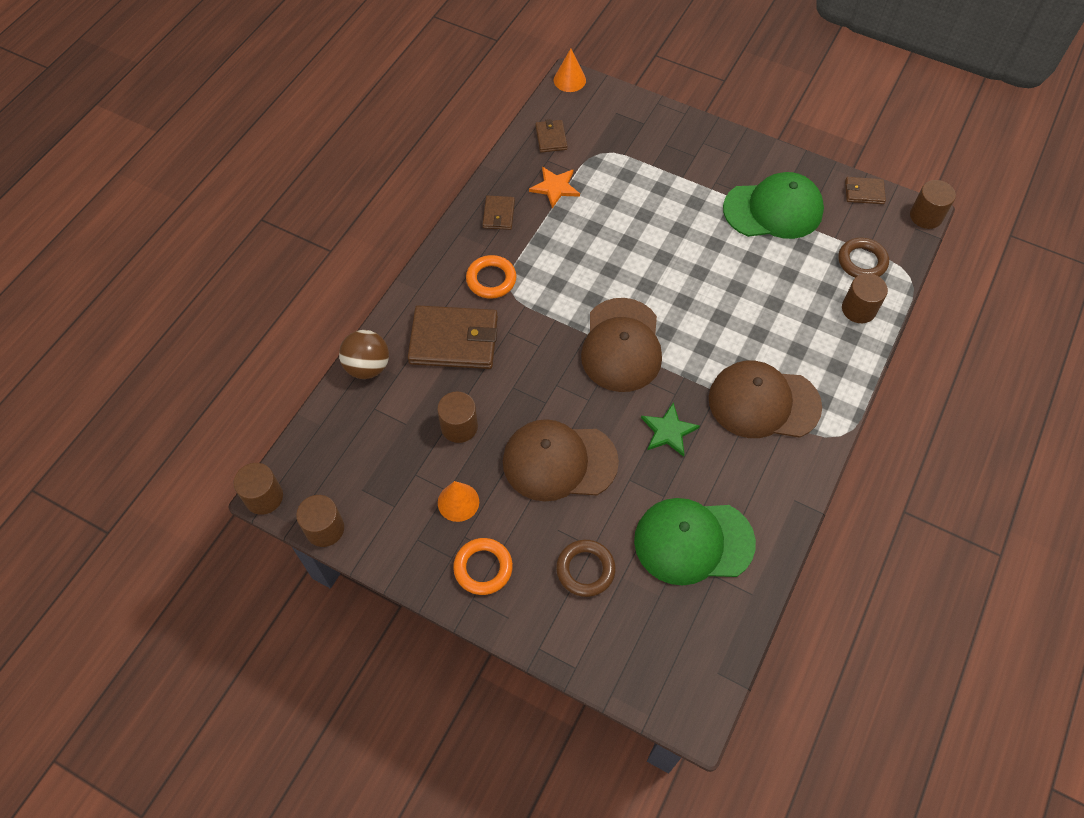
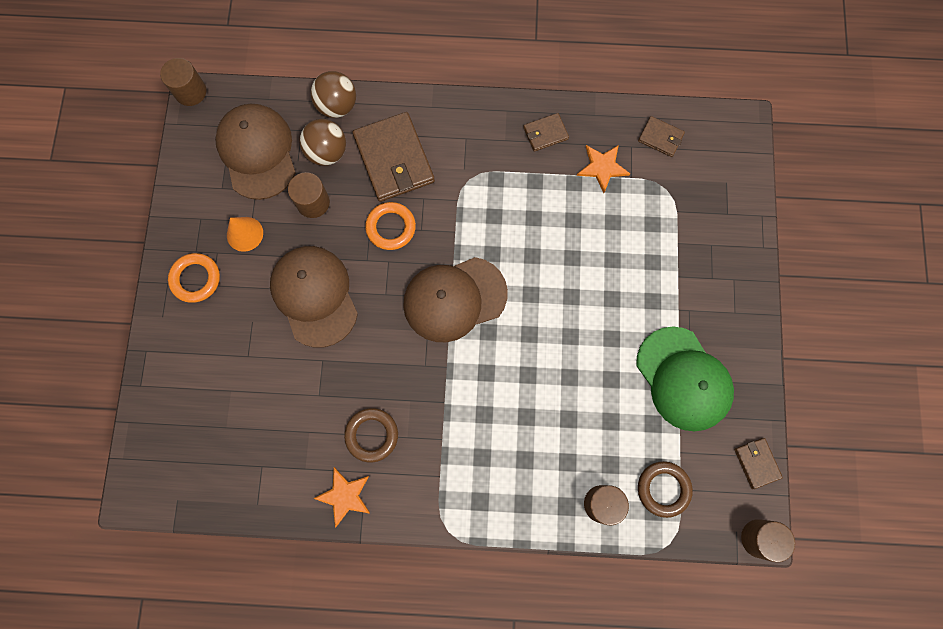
camera: 65 degrees right, 15 degrees up
(325, 529) = (182, 148): brown cylinder -> none
(412, 394) = (327, 152): none -> brown ball
(491, 279) = (471, 160): orange ring -> orange ring (391, 227)
(551, 138) = (660, 138): brown wallet -> brown wallet turned 60 degrees clockwise
(569, 80) = (744, 122): orange cone -> none
(585, 570) = (225, 358): brown ring -> brown ring (372, 435)
(668, 431) = (384, 374): green star -> none
(693, 542) = (285, 436): green cap -> none
(763, 402) = (451, 448): brown cap -> brown cap (257, 152)
(774, 510) = (344, 496): none -> orange star

